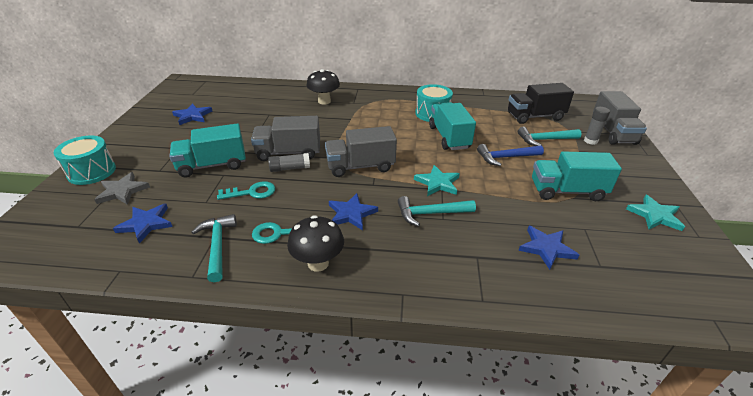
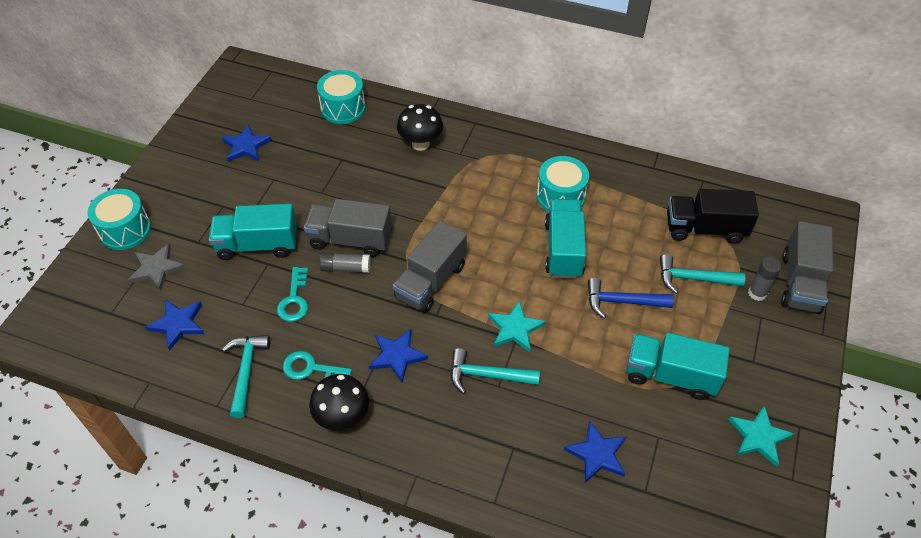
camera: 15 degrees right, 15 degrees up
(251, 192) = (294, 299): turquoise key -> turquoise key turned 90 degrees clockwise
(262, 91) = (343, 108): none -> turquoise drum
(360, 166) = (431, 281): grey truck -> grey truck turned 60 degrees counterclockwise

